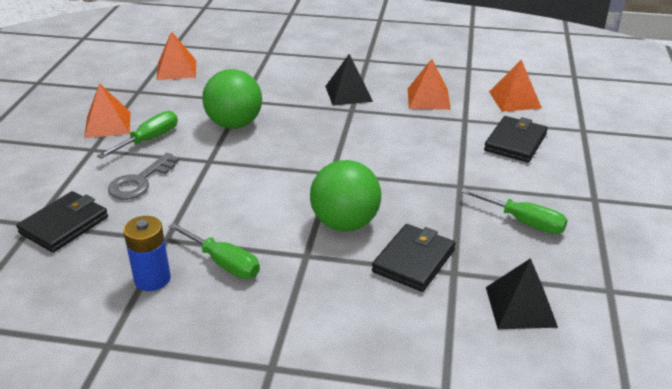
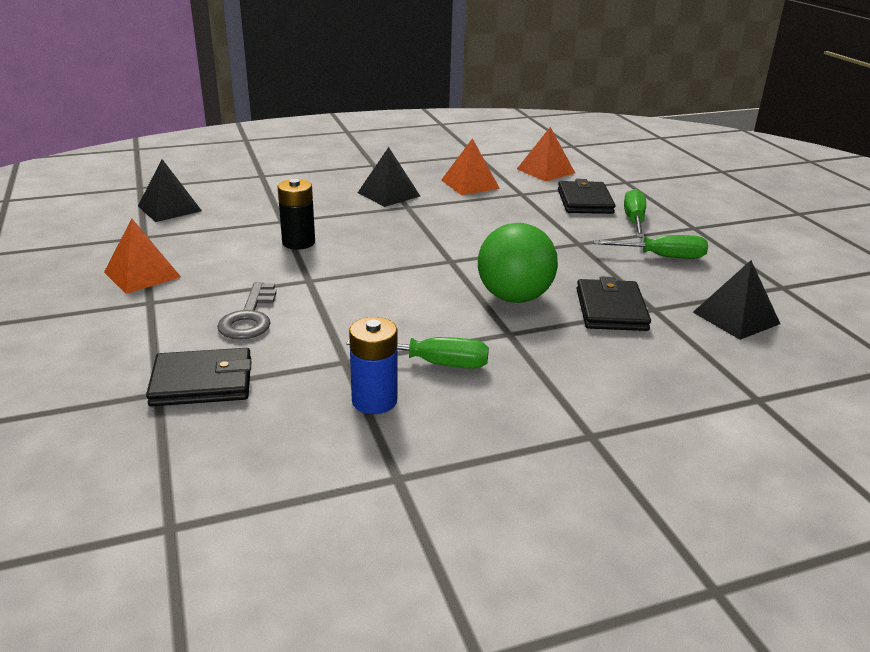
camera: 30 degrees left, 5 degrees down
(64, 225) = (202, 382): black wallet -> black wallet turned 75 degrees clockwise
(149, 140) = (213, 277): green screwdriver -> green screwdriver (634, 220)
(176, 69) = (169, 208): orange pyramid -> black pyramid
(234, 124) = (298, 242): green ball -> black battery

